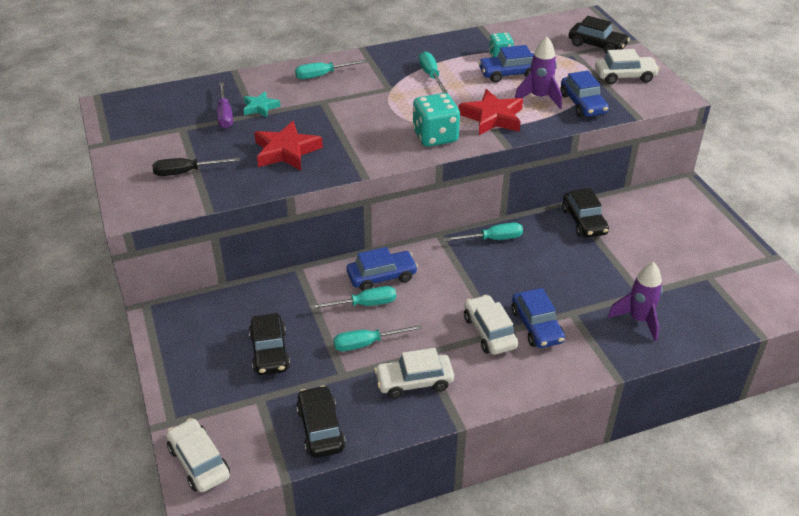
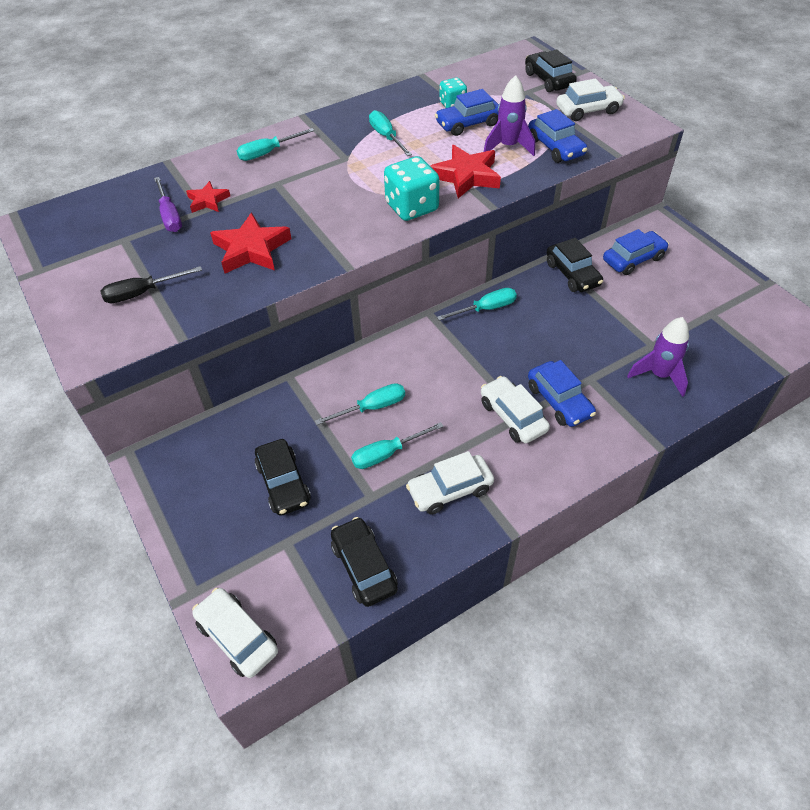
camera: 10 degrees left, 10 degrees up
(260, 107) = (208, 201): turquoise star -> red star
(382, 277) = (382, 372): blue car -> blue car (633, 259)
(597, 45) = (548, 80): black car -> black car turned 135 degrees counterclockwise

